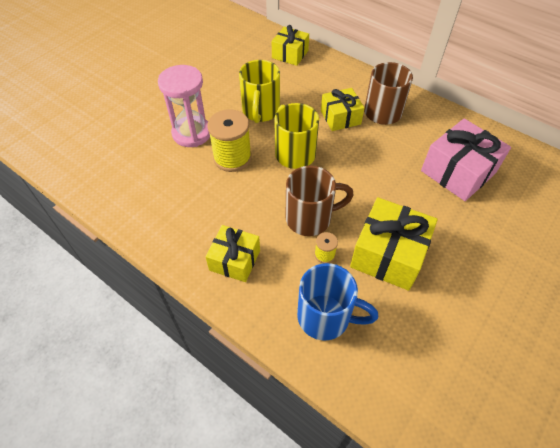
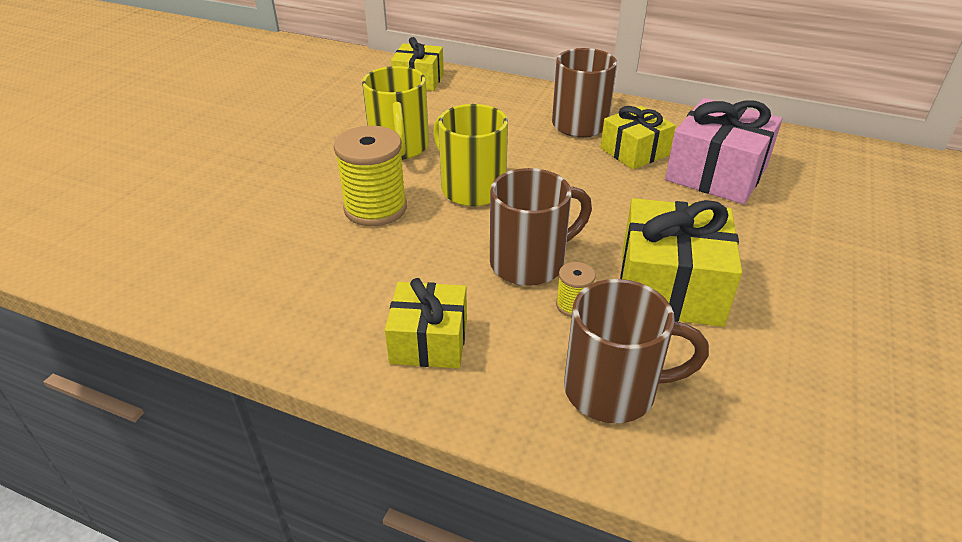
camera: 15 degrees left, 15 degrees down
(192, 133) = (298, 188): pink hourglass -> none
(325, 317) = (613, 390): blue mug -> brown mug
(340, 117) = (522, 138): yellow gift -> yellow gift (634, 152)

